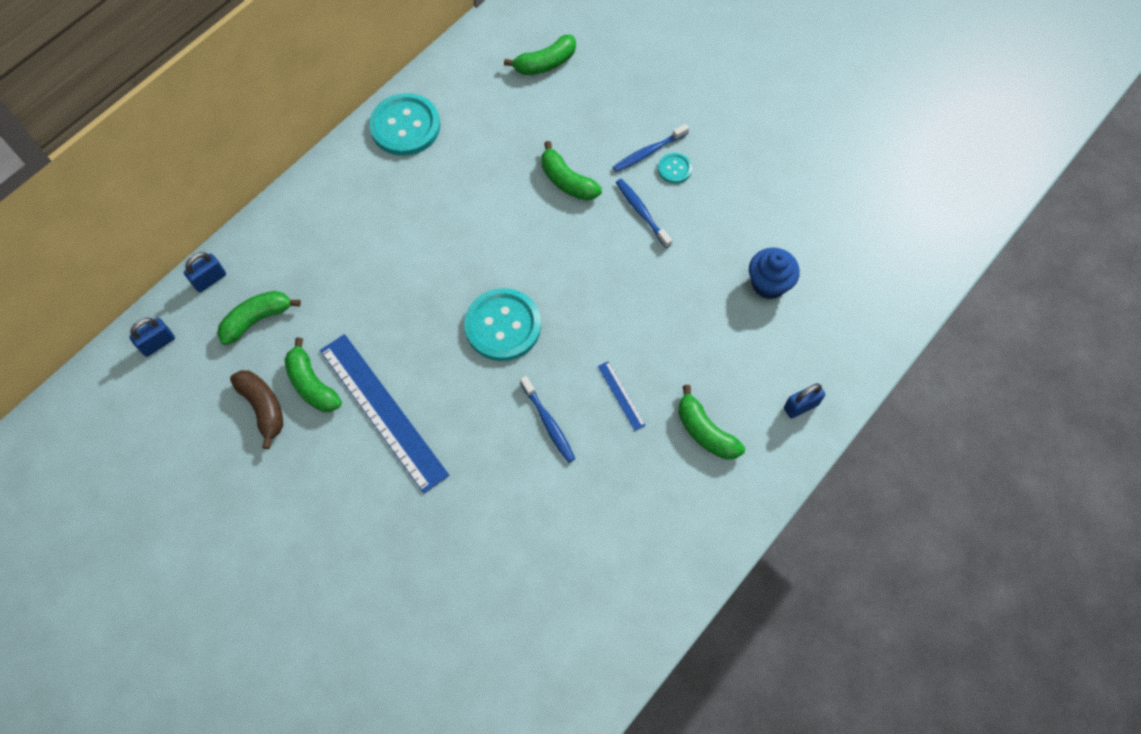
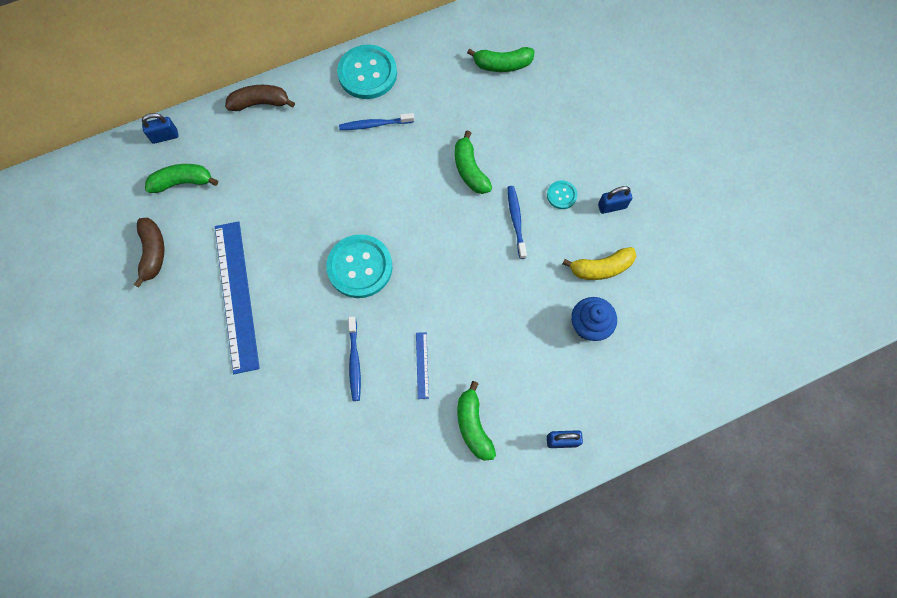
camera: 25 degrees right, 5 degrees up
(158, 343) = (105, 170): blue padlock -> blue padlock (612, 206)
(301, 202) = (260, 103): none -> brown banana
(312, 384) = (196, 250): green banana -> none
(648, 152) = (547, 172): blue toothbrush -> blue toothbrush (374, 124)
(751, 223) = (601, 268): none -> yellow banana

